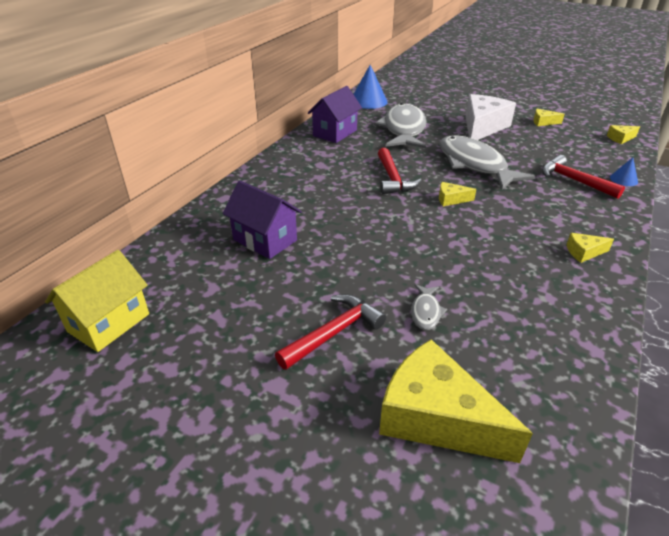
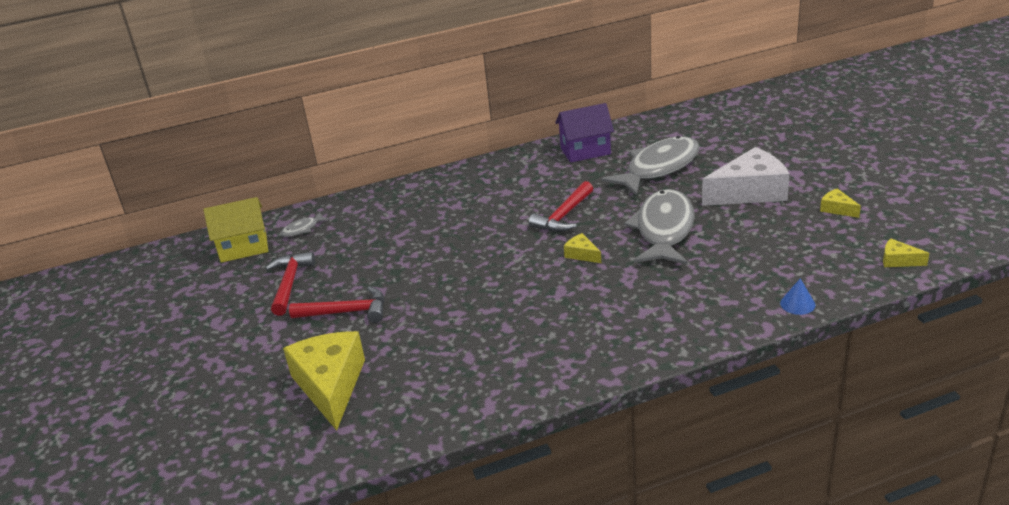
camera: 45 degrees right, 5 degrees down
(265, 240) = (393, 230): purple house -> none
(368, 101) = (677, 122): blue cone -> none
(425, 311) = (420, 327): grey fish -> grey fish (302, 229)
(574, 180) = (738, 284): red hammer -> red hammer (290, 283)
(584, 252) = (614, 346): yellow cheese -> none

